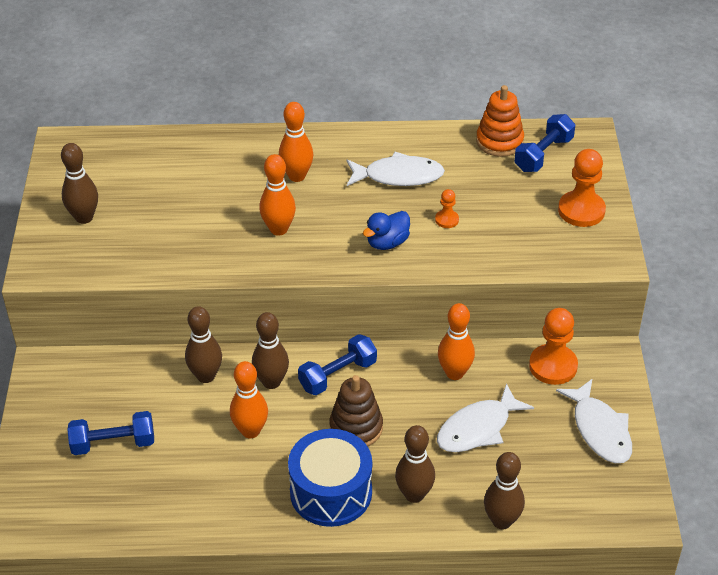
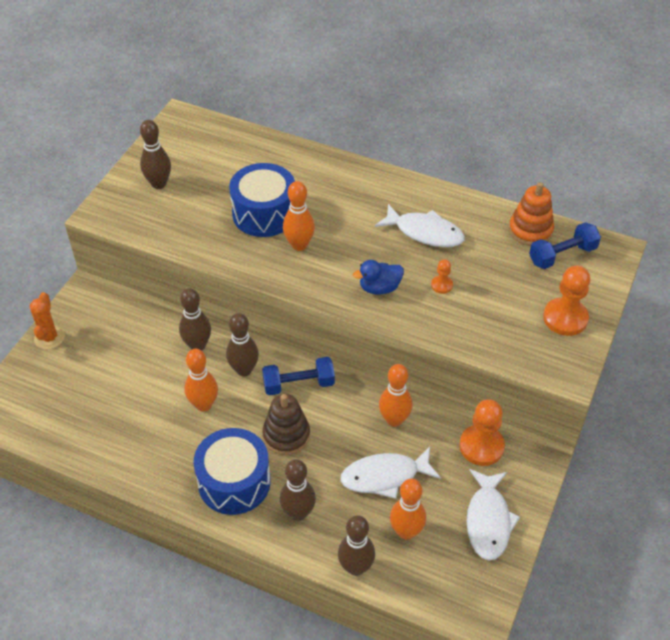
camera: 25 degrees right, 5 degrees up
(32, 427) = (49, 337): none -> orange cactus
(113, 443) = (98, 374): blue dumbbell -> none
(221, 211) = (264, 213): none -> blue drum
(297, 176) = (341, 204): orange bowling pin -> orange bowling pin (406, 531)

